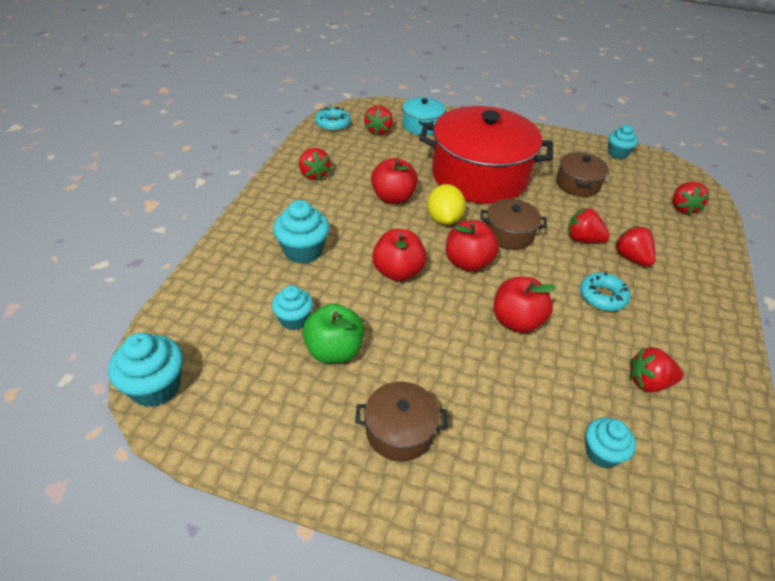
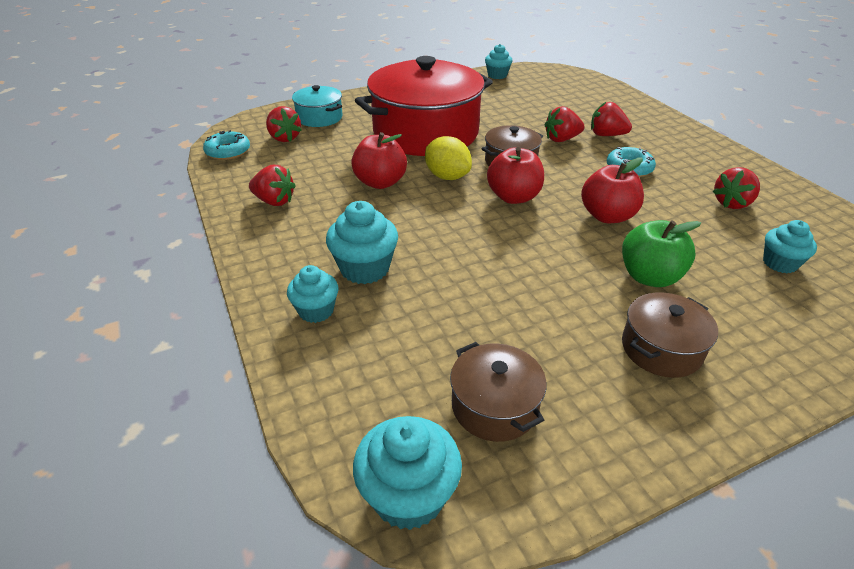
camera: 40 degrees left, 5 degrees down
(294, 319) = (446, 329): turquoise cupcake -> turquoise cupcake (316, 310)
(334, 351) = (520, 329): green apple -> green apple (649, 277)
(398, 272) = (473, 235): red apple -> none
(577, 184) = (502, 106): brown pot -> brown pot (494, 406)
(683, 208) = (586, 91): red strawberry -> none

